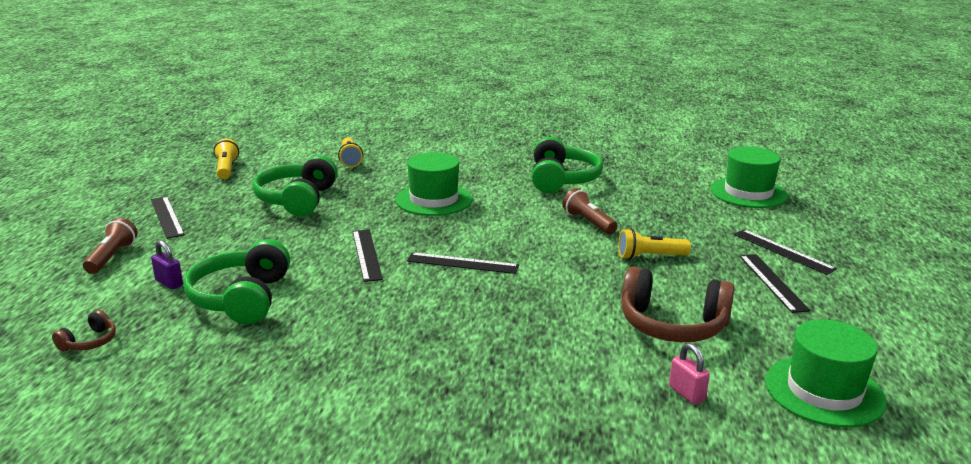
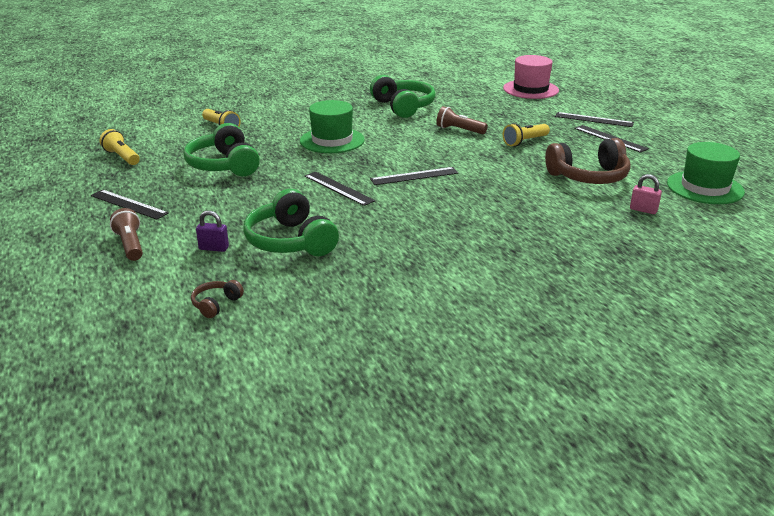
camera: 30 degrees left, 5 degrees up
(89, 342) = (216, 304): brown headphones -> brown headphones turned 150 degrees counterclockwise
(748, 192) = (530, 89): green hat -> pink hat

